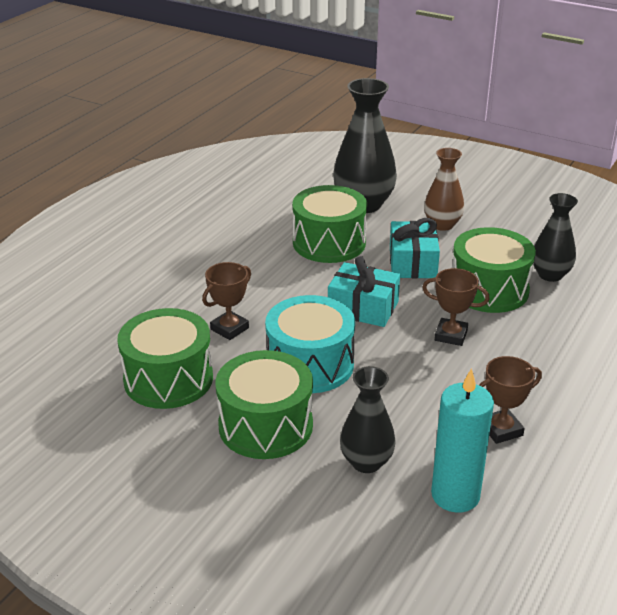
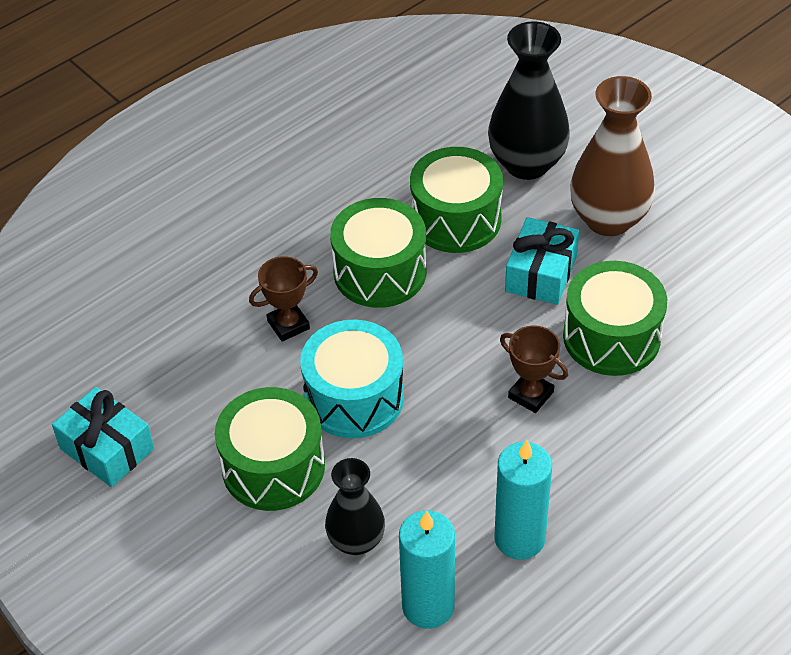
camera: 20 degrees right, 15 degrees up
(168, 379) = (198, 379): green drum -> green drum (380, 272)
(363, 308) = (449, 330): turquoise gift -> turquoise gift (107, 449)
(442, 225) = (608, 219): brown vase -> brown vase, size x1.64
(501, 430) = (519, 538): brown trophy -> turquoise candle
(550, 275) = (700, 331): black vase -> none

